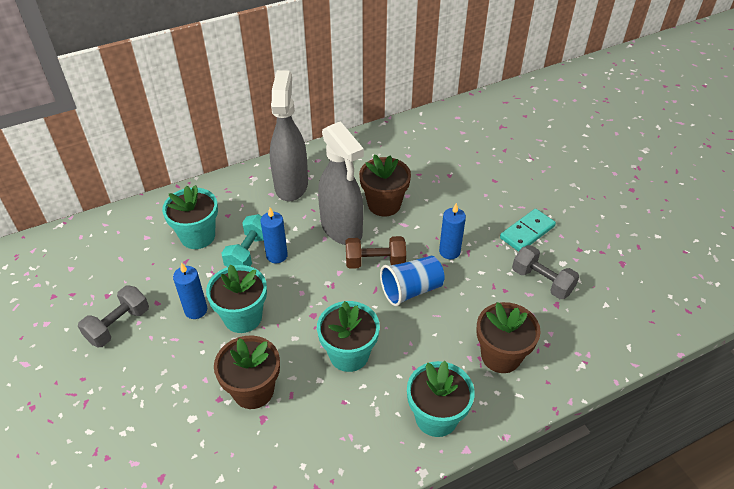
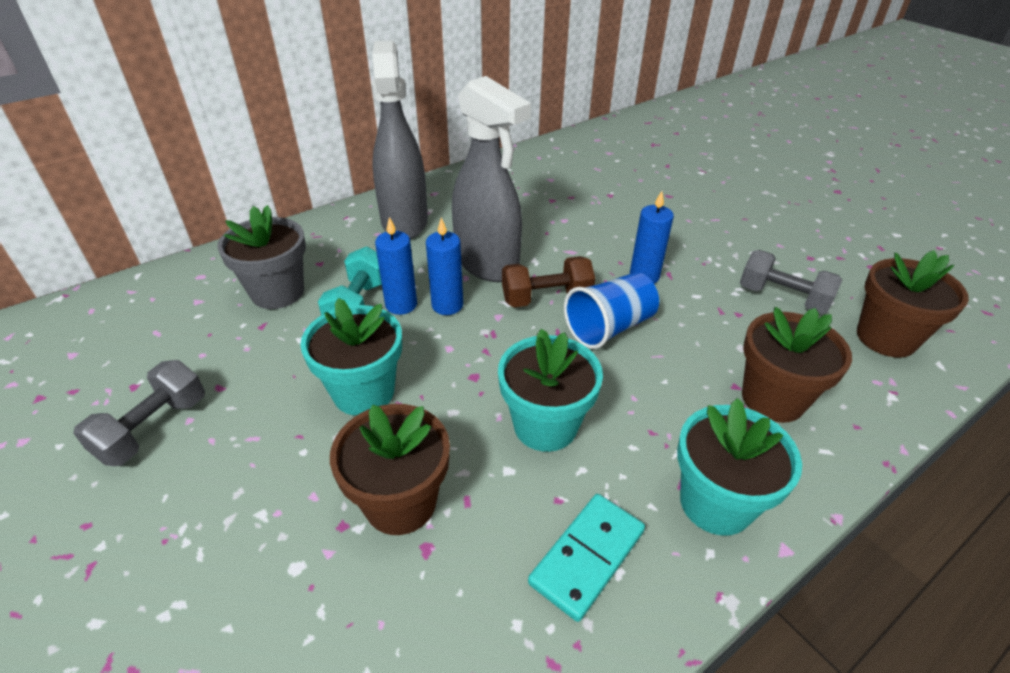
camera: 10 degrees left, 5 degrees down
(196, 310) = (285, 391): blue candle -> blue candle (447, 305)
(197, 236) = (277, 292): turquoise flower pot -> grey flower pot
(384, 204) = (537, 232): brown flower pot -> brown flower pot (886, 338)
(527, 232) = (735, 245): turquoise domino -> turquoise domino (587, 557)

